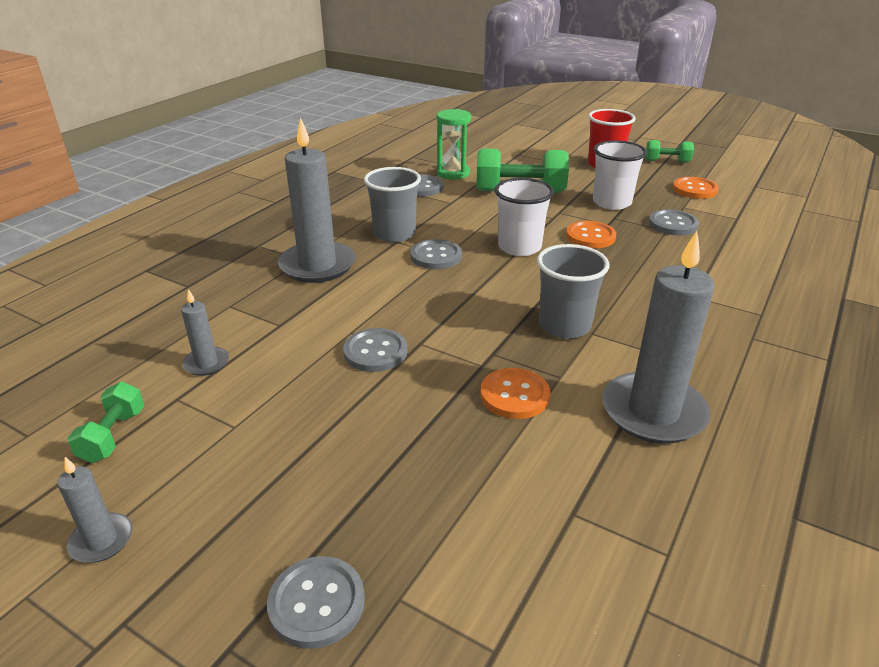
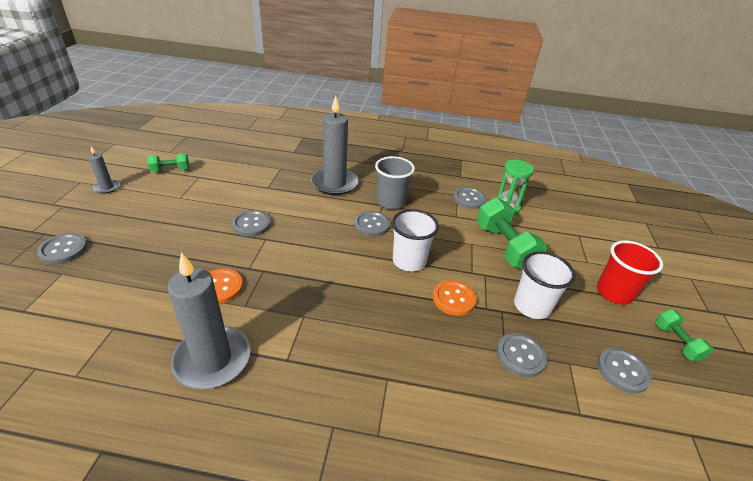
camera: 65 degrees right, 5 degrees up
(206, 363) = (227, 176): grey candle -> none
(564, 326) = (307, 300): grey cup -> none
(694, 189) = (622, 371): orange button -> grey button

